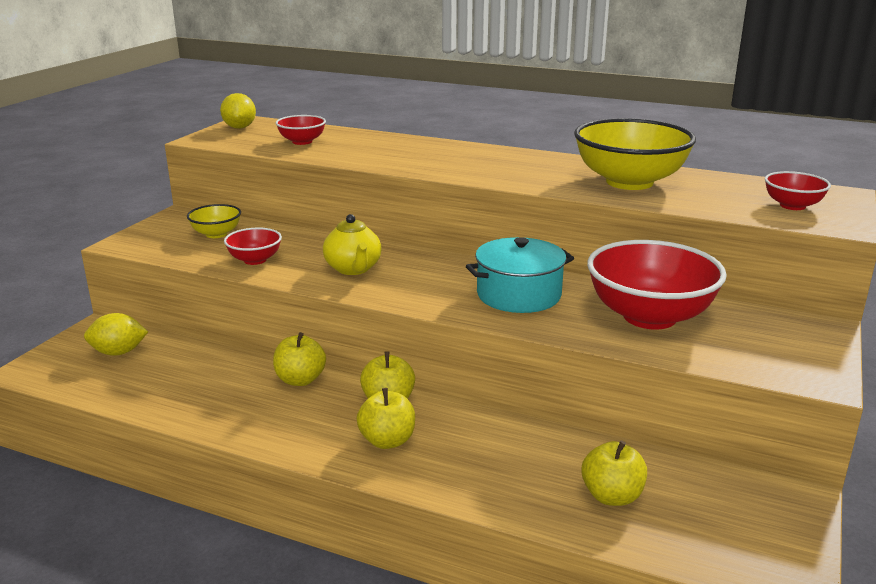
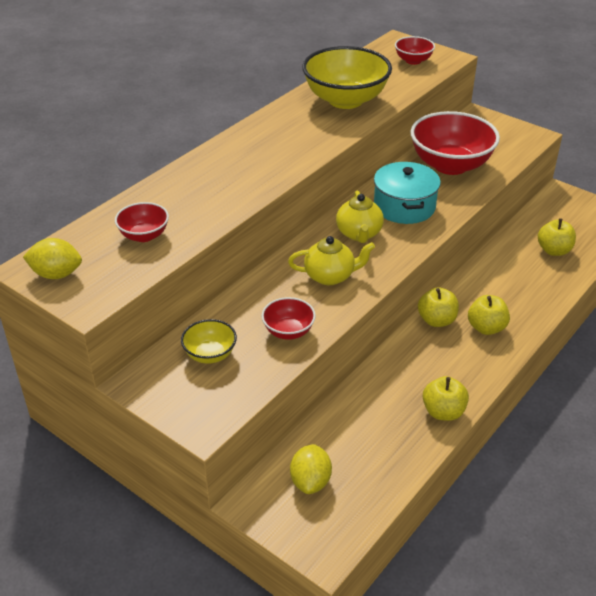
camera: 75 degrees left, 15 degrees up
(300, 380) = (394, 363): yellow apple -> yellow apple (443, 412)
(442, 275) = (359, 234): none -> yellow teapot

